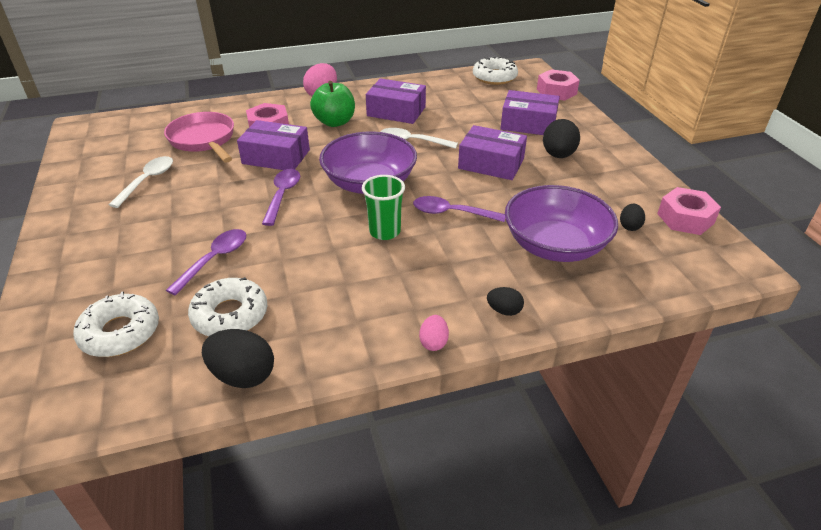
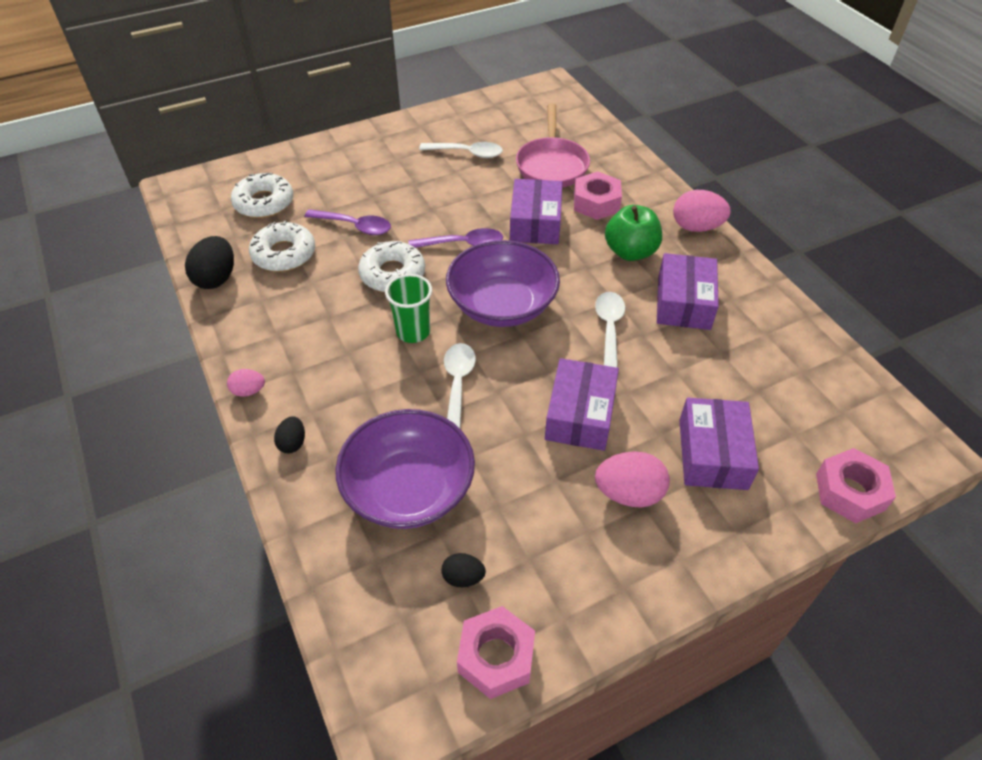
camera: 80 degrees right, 10 degrees up
(204, 140) = (551, 165): pink pan -> pink pan turned 135 degrees clockwise
(451, 213) = (458, 384): purple spoon -> white spoon
(494, 77) = (857, 402): white donut -> white donut (392, 274)
(558, 155) = (629, 493): black egg -> pink egg

